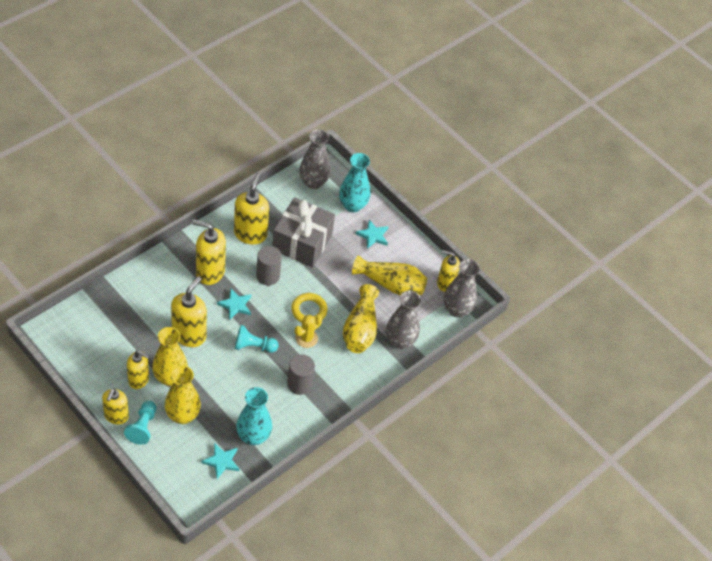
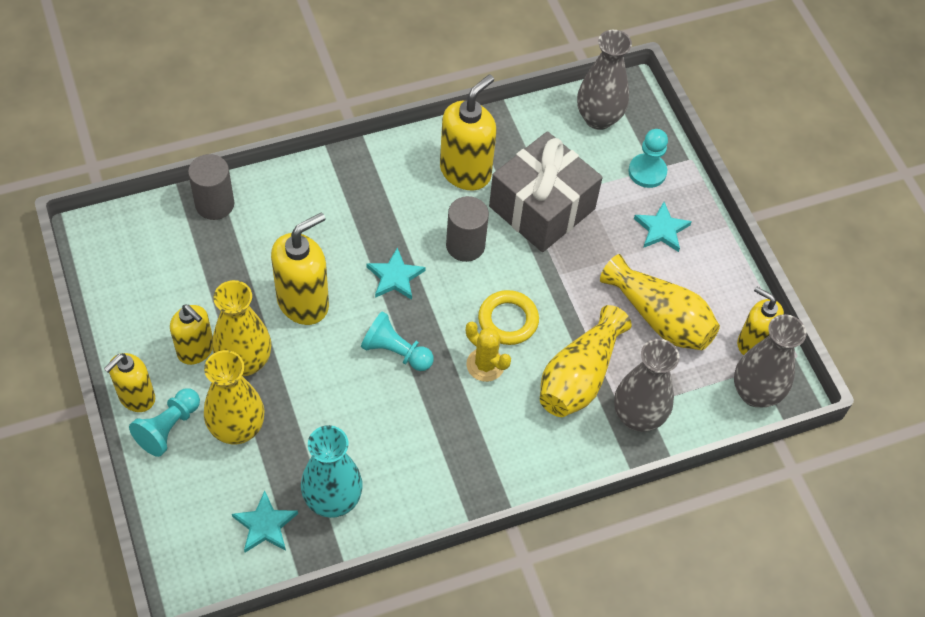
camera: 25 degrees right, 5 degrees up
(210, 272) = (377, 213): yellow soap dispenser -> none
(299, 384) = (443, 437): grey cylinder -> grey cylinder (214, 204)
(306, 338) = (485, 365): yellow cactus -> yellow cactus turned 60 degrees clockwise
(352, 205) = (647, 172): turquoise vase -> turquoise pawn

